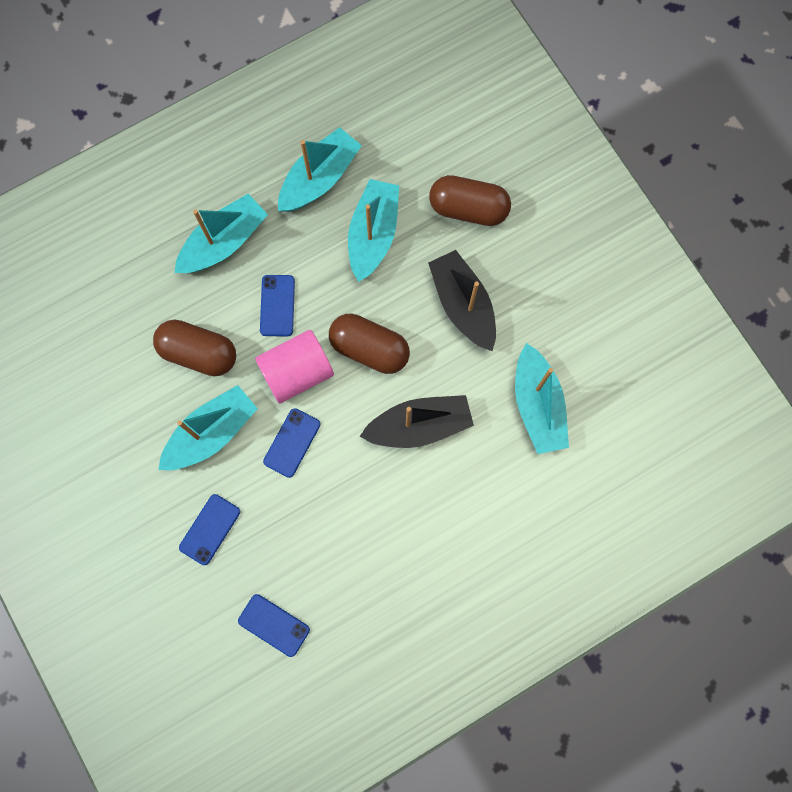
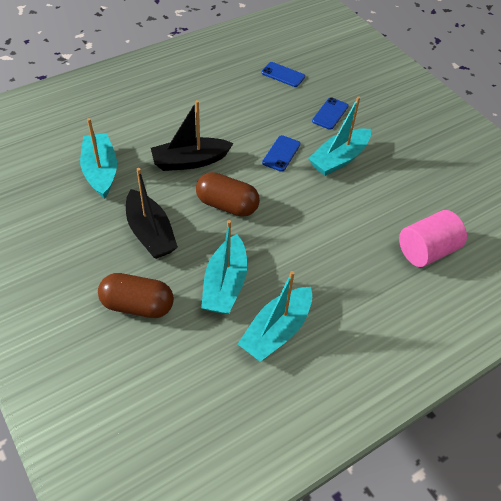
camera: 175 degrees right, 25 degrees down
(199, 353) = (358, 203): brown capsule -> none
(224, 242) = (355, 278): turquoise boat -> none
(277, 305) = (302, 233): blue phone -> none
(297, 372) = (282, 191): pink cylinder -> pink cylinder (426, 251)

